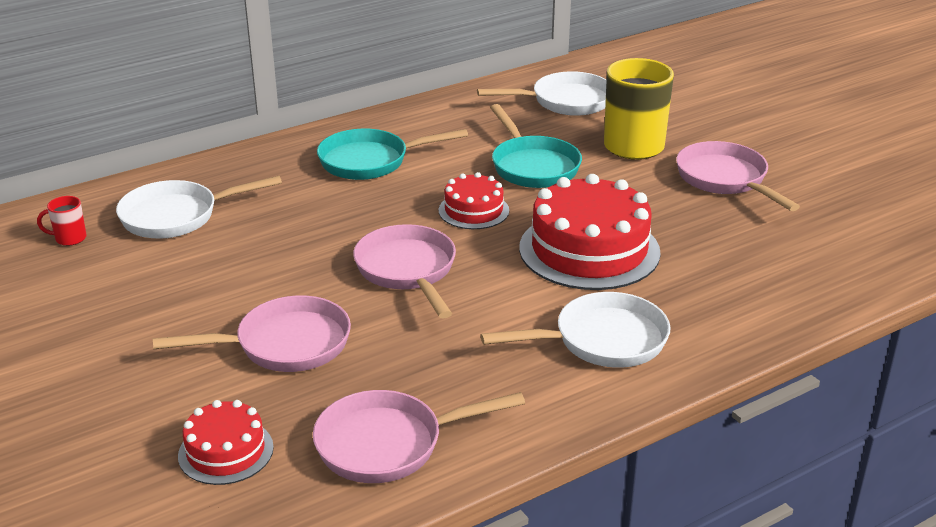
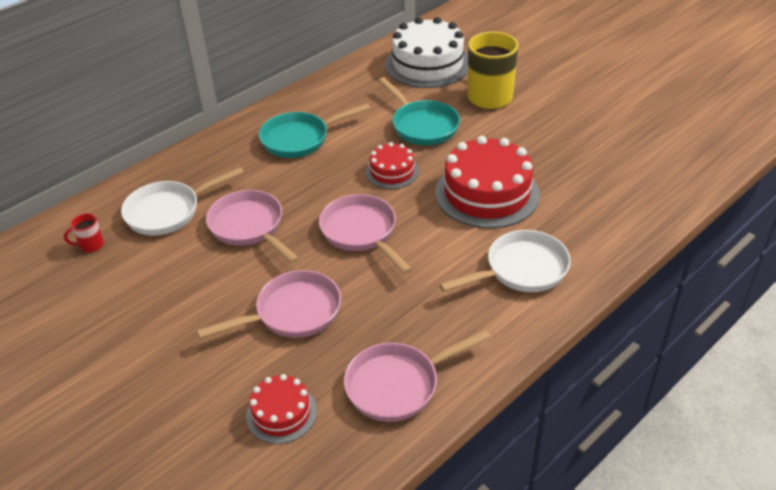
camera: 10 degrees left, 10 degrees up
(566, 101) = (427, 64): white pan -> white cake
(725, 179) = (564, 117): pink pan -> pink pan (250, 227)

